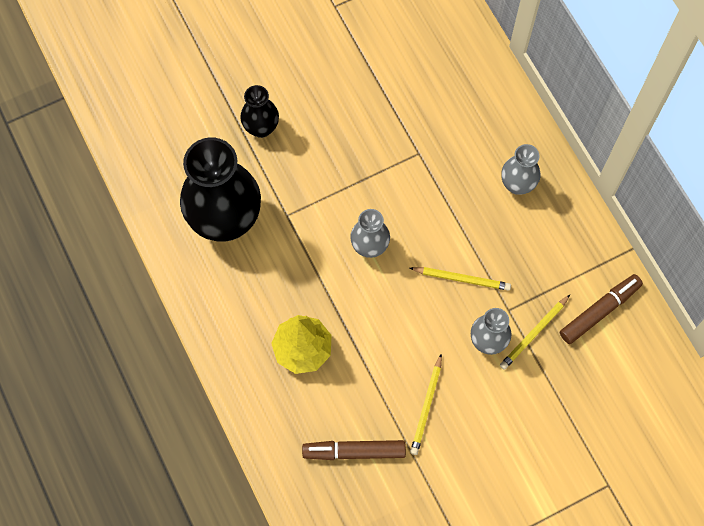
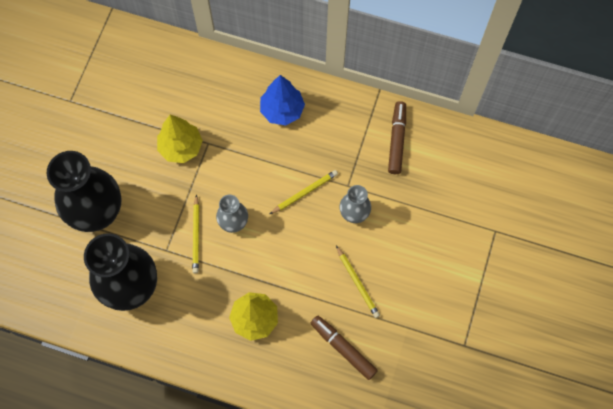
camera: 45 degrees left, 0 degrees up
(261, 128) = (98, 213): black vase -> black vase, size x2.01
(354, 451) = (343, 348): brown marker -> brown marker turned 90 degrees clockwise
(390, 135) = (181, 147): none -> yellow tree
(517, 184) = (282, 110): grey vase -> blue tree
(534, 333) = (374, 185): yellow pencil -> yellow pencil (196, 235)

